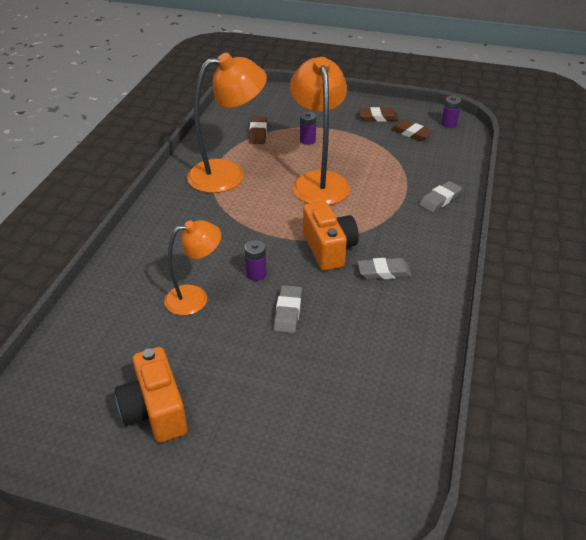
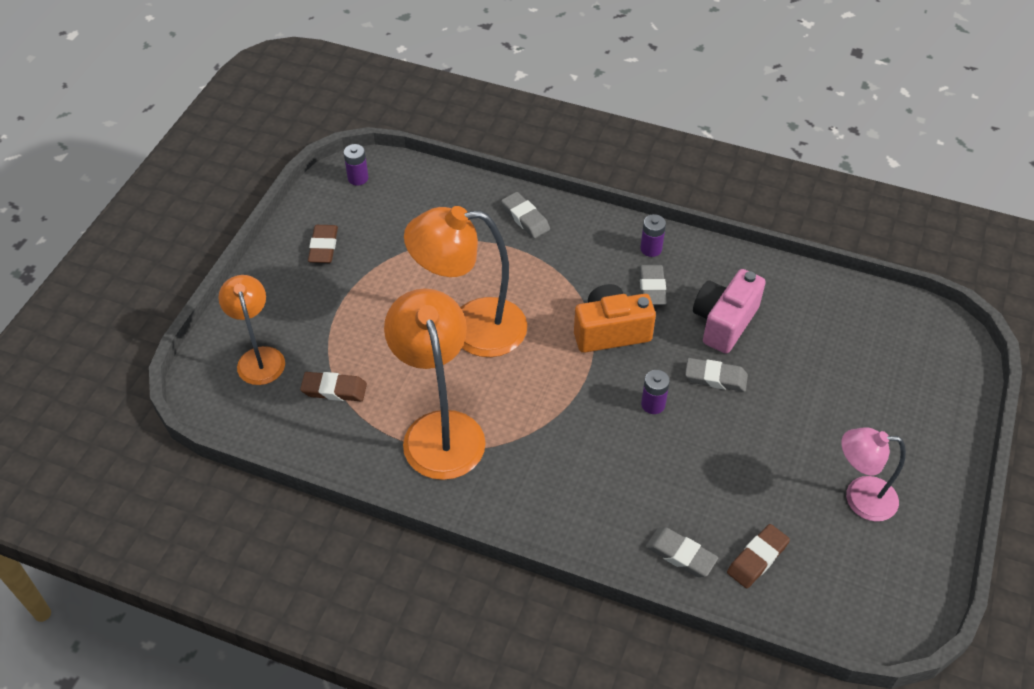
camera: 85 degrees left, 10 degrees up
(114, 290) = (681, 554): none -> grey eraser
(155, 411) = (859, 498): orange camera -> pink lamp
(195, 297) = (693, 465): orange lamp -> orange lamp (259, 357)
(307, 140) = (368, 332): purple battery -> purple battery (651, 249)
(354, 318) = (724, 322): none -> pink camera
(411, 133) = (373, 219): brown eraser -> brown eraser (757, 558)

